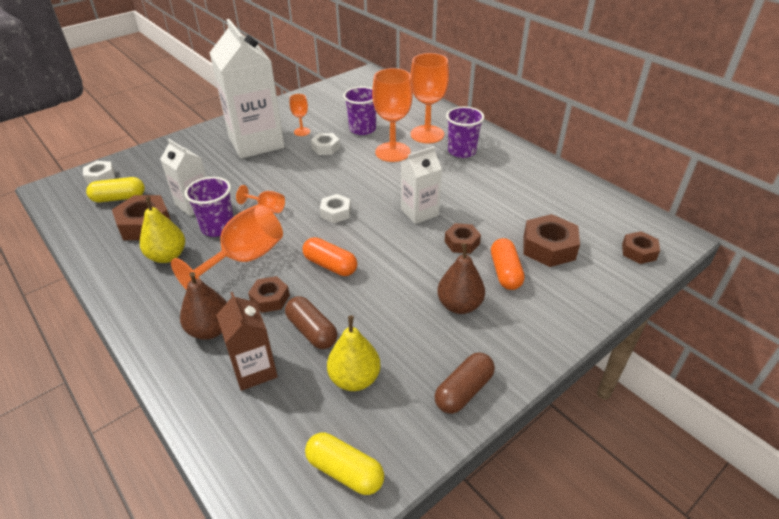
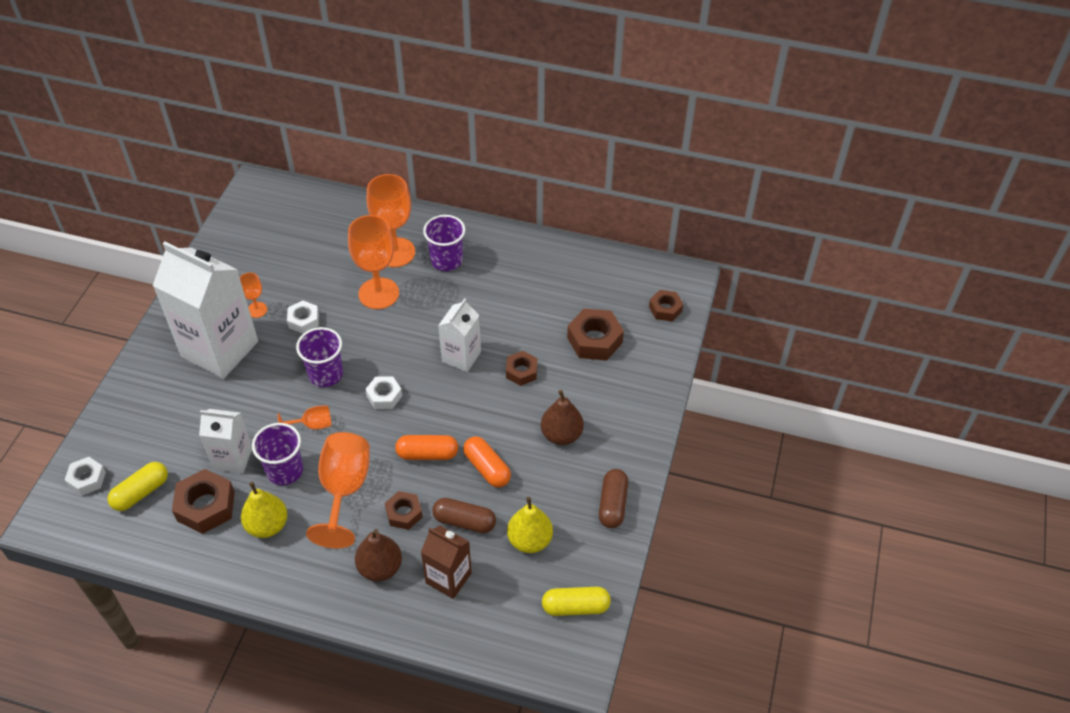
camera: 35 degrees left, 10 degrees up
(362, 129) = (321, 276): purple cup -> purple cup (325, 374)
(505, 272) = (576, 384): orange capsule -> orange capsule (487, 468)

